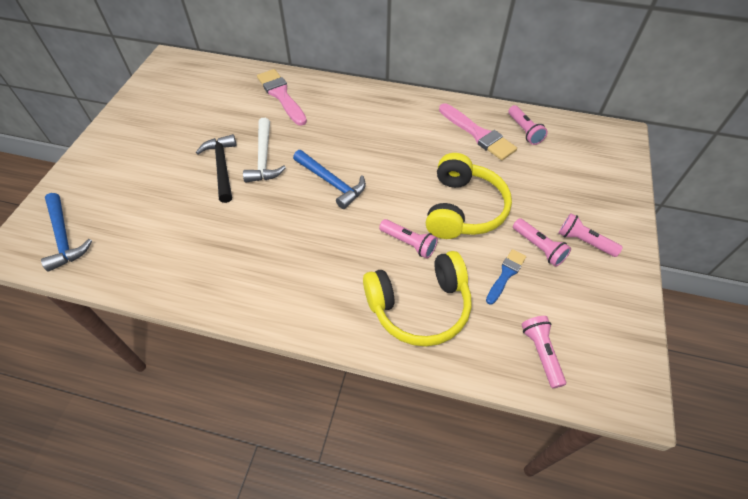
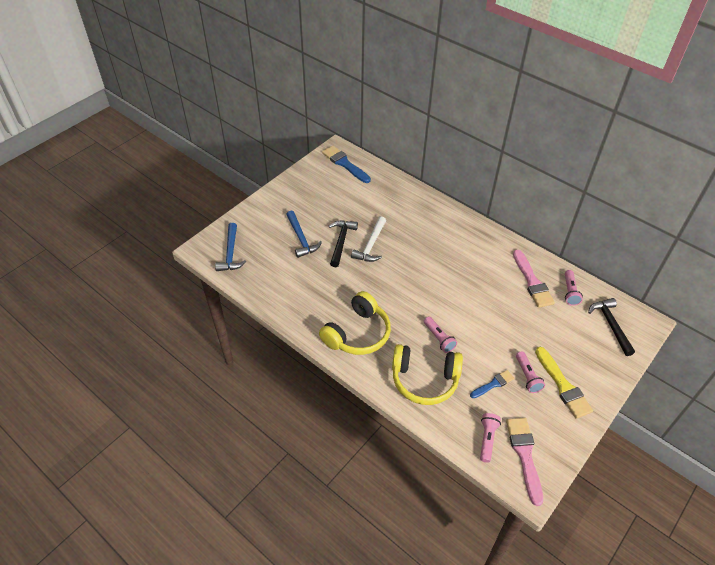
camera: 25 degrees right, 5 degrees down
(186, 73) = (344, 164): none -> blue brush
(281, 95) = (403, 203): pink brush -> pink brush (524, 455)
(331, 182) = (408, 278): blue hammer -> blue hammer (301, 238)
(463, 209) = (489, 330): yellow headphones -> yellow headphones (357, 333)
(584, 241) = (563, 386): pink flashlight -> yellow brush
(588, 151) = (610, 325): none -> black hammer

